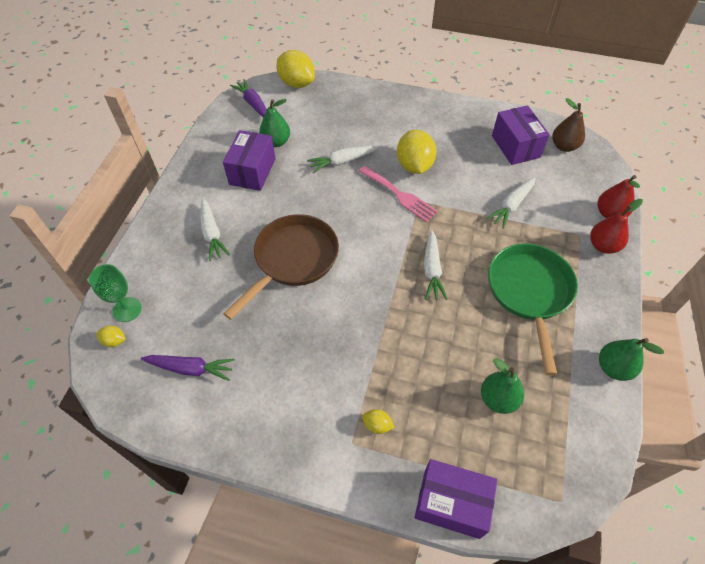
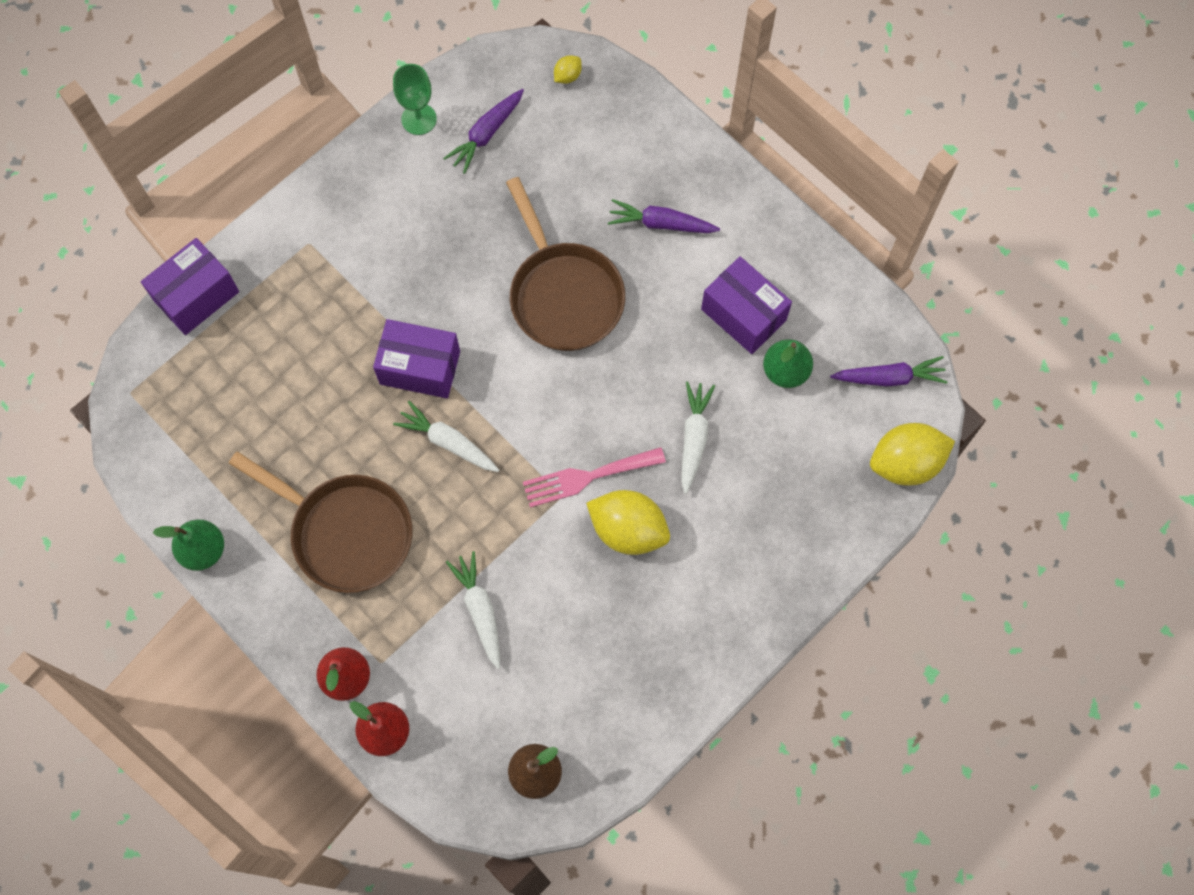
camera: 120 degrees right, 15 degrees up
(127, 309) = (602, 99): green goblet -> green goblet (419, 119)
(212, 234) = (661, 224): white carrot -> purple carrot
(377, 425) = (309, 275): yellow lemon -> none
(498, 399) = (255, 405): green pear -> none
(515, 146) = (578, 700): purple box -> purple box (420, 367)
(530, 293) = (345, 532): green pan -> brown pan

